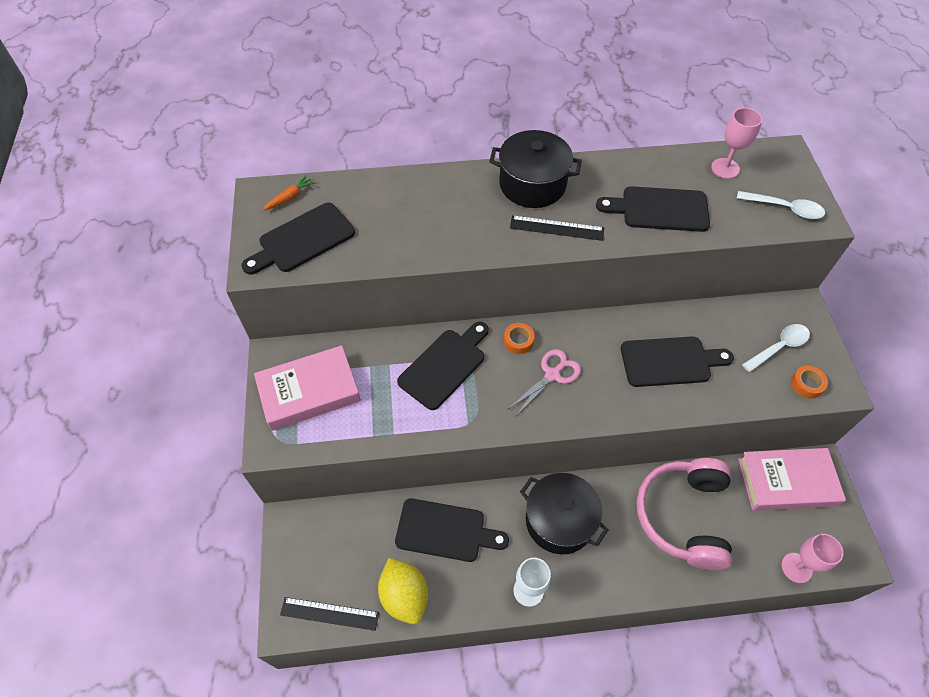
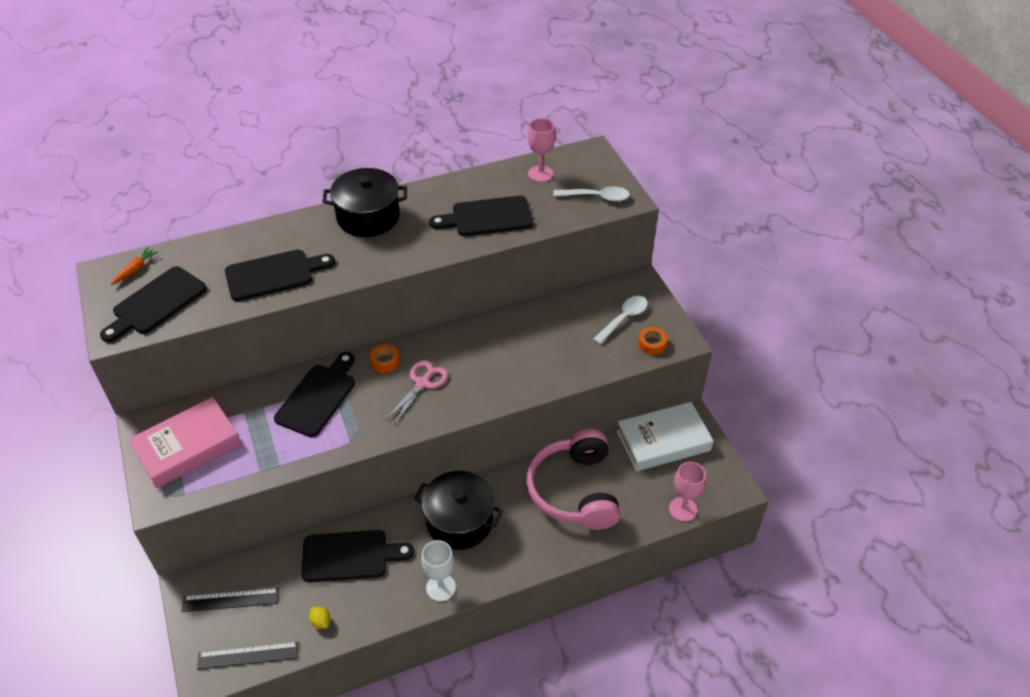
camera: 15 degrees left, 10 degrees down
(405, 596) = (321, 621): yellow lemon -> yellow lemon, size x0.41
(556, 228) = (397, 249): black ruler -> black ruler (230, 600)
(670, 361) = (528, 350): black cutting board -> black cutting board (274, 274)
(787, 482) = (663, 441): pink book -> white book

